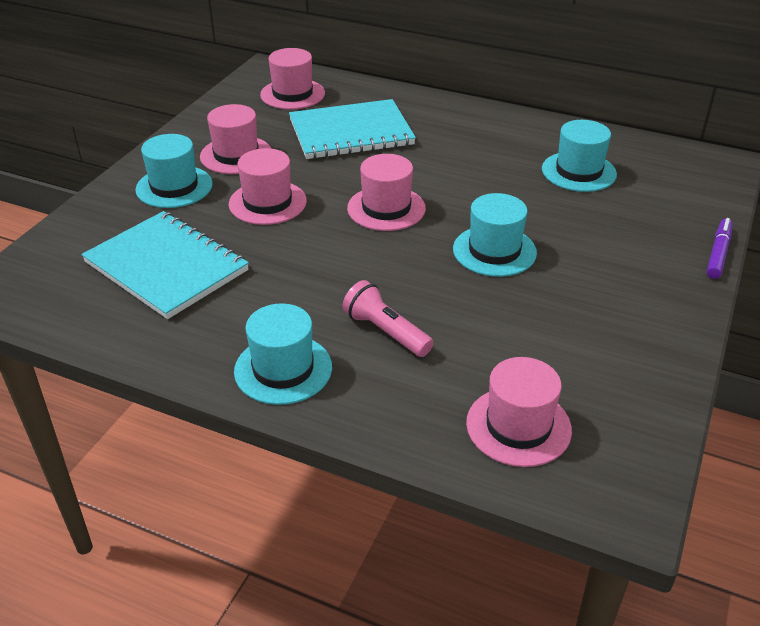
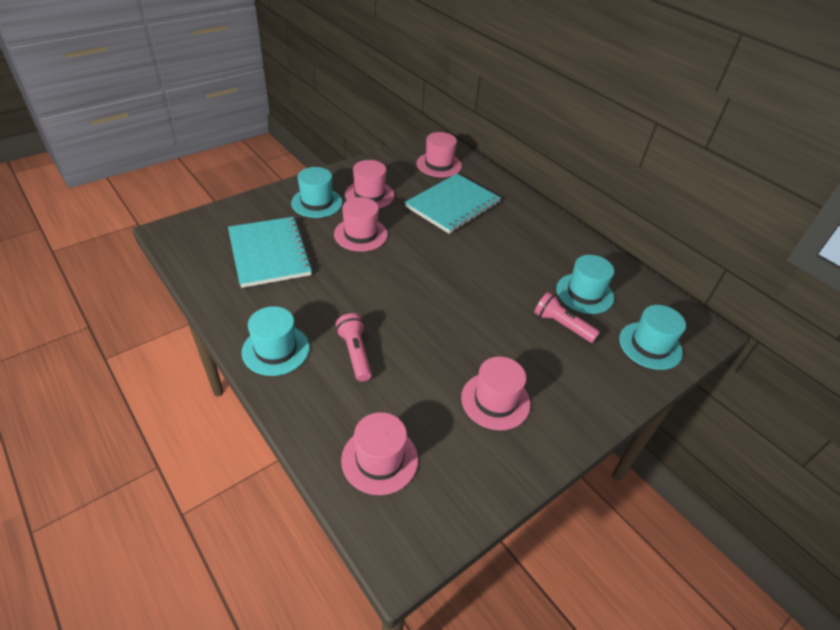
camera: 25 degrees right, 5 degrees up
(351, 132) = (452, 205): turquoise notebook -> turquoise notebook turned 60 degrees counterclockwise
(386, 208) = (429, 267): pink hat -> pink hat (495, 400)
(494, 251) = (473, 327): turquoise hat -> turquoise hat (650, 345)
(584, 211) = (561, 325): none -> pink flashlight
(718, 253) = (635, 401): purple marker -> none

